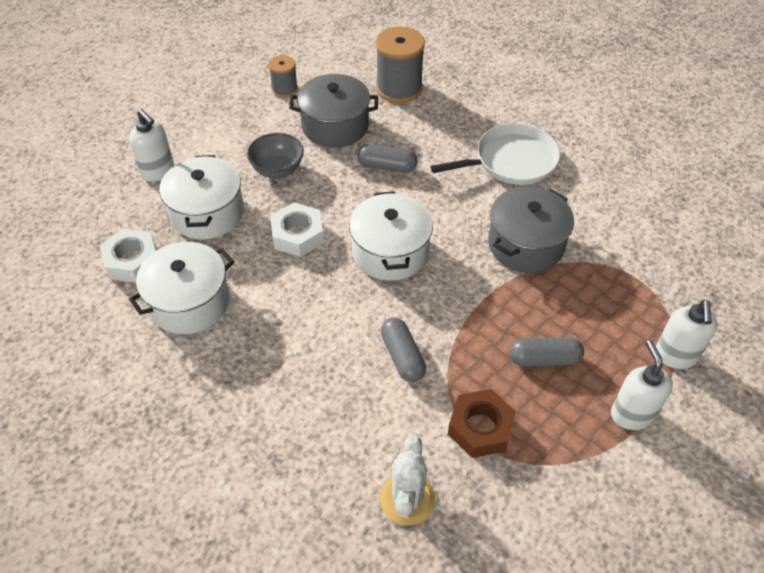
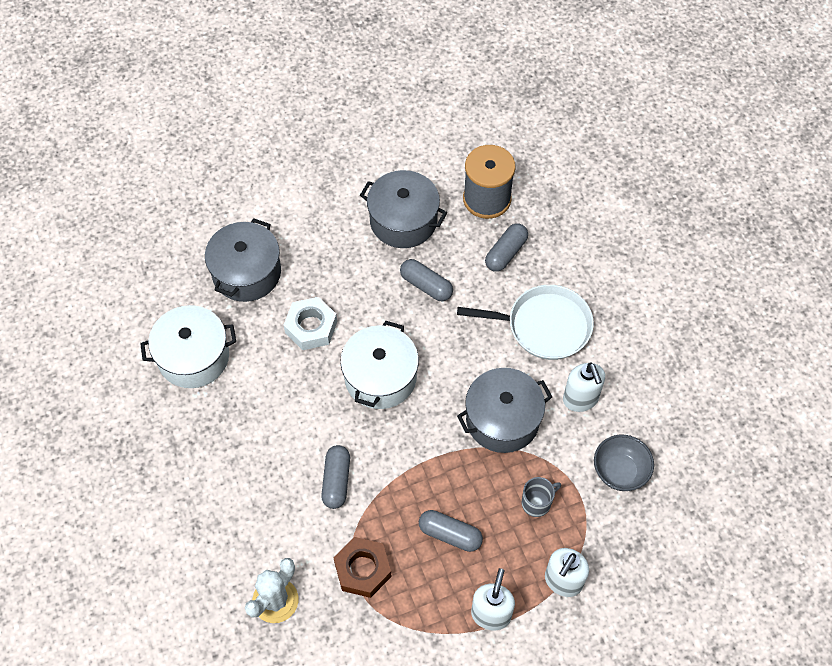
camera: 25 degrees right, 10 degrees up
(132, 261) = (165, 297): white nut -> none
(158, 171) = (225, 211): white soap dispenser -> white soap dispenser (580, 399)
(207, 213) = (246, 273): white pot -> grey pot
(277, 169) = (327, 250): grey bowl -> grey bowl (620, 471)
(284, 89) = (379, 158): grey spool -> none
(441, 120) = (506, 253): none -> grey capsule
(604, 299) = (537, 503): none -> grey mug

